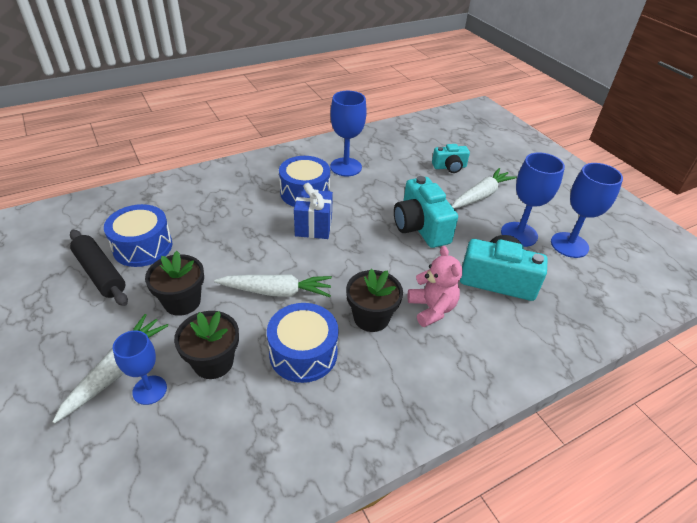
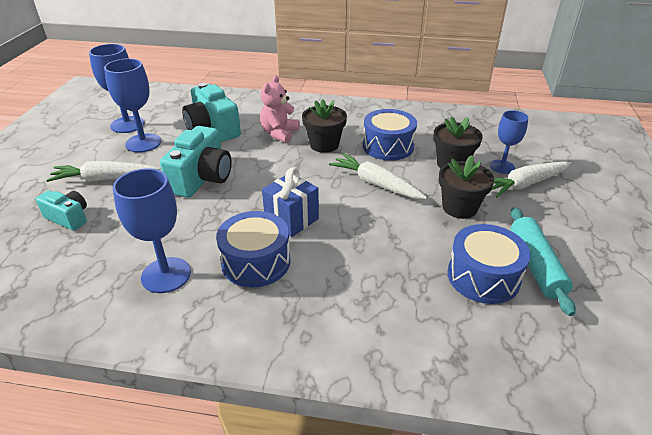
camera: 140 degrees left, 5 degrees down
(100, 273) = (536, 265): black rolling pin -> turquoise rolling pin

